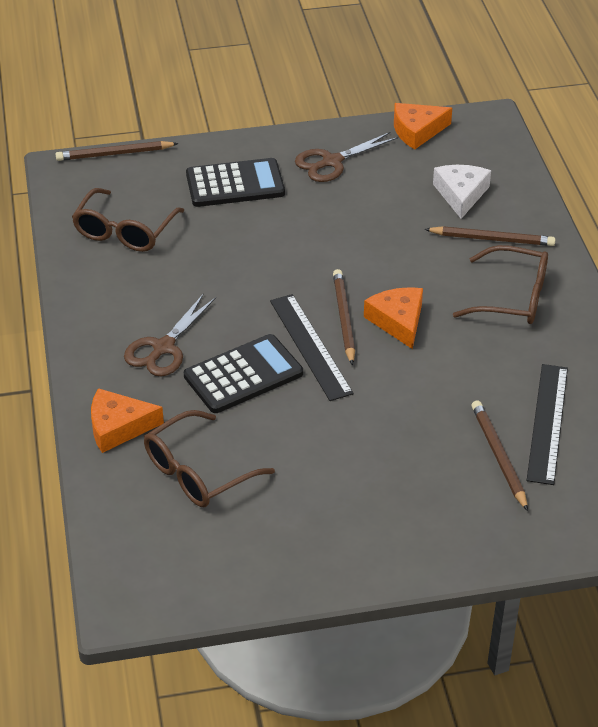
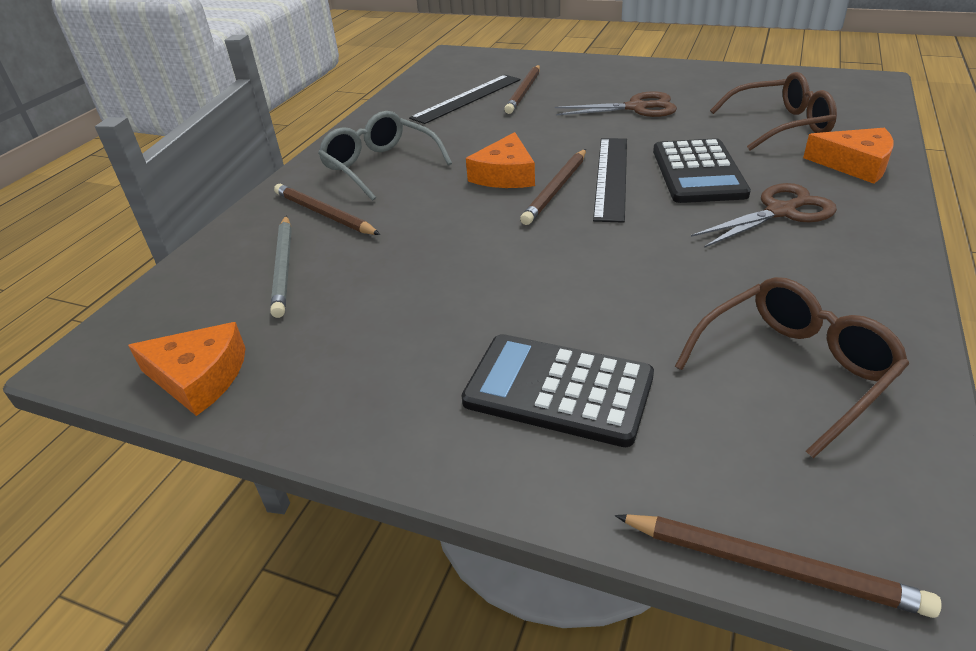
camera: 145 degrees left, 5 degrees down
(243, 375) = (698, 172): black calculator -> black calculator turned 90 degrees counterclockwise
(332, 162) = (376, 372): brown scissors -> brown scissors (636, 108)
(461, 194) = (284, 267): white cheese -> grey pencil
(512, 297) = (380, 166): brown glasses -> grey glasses

